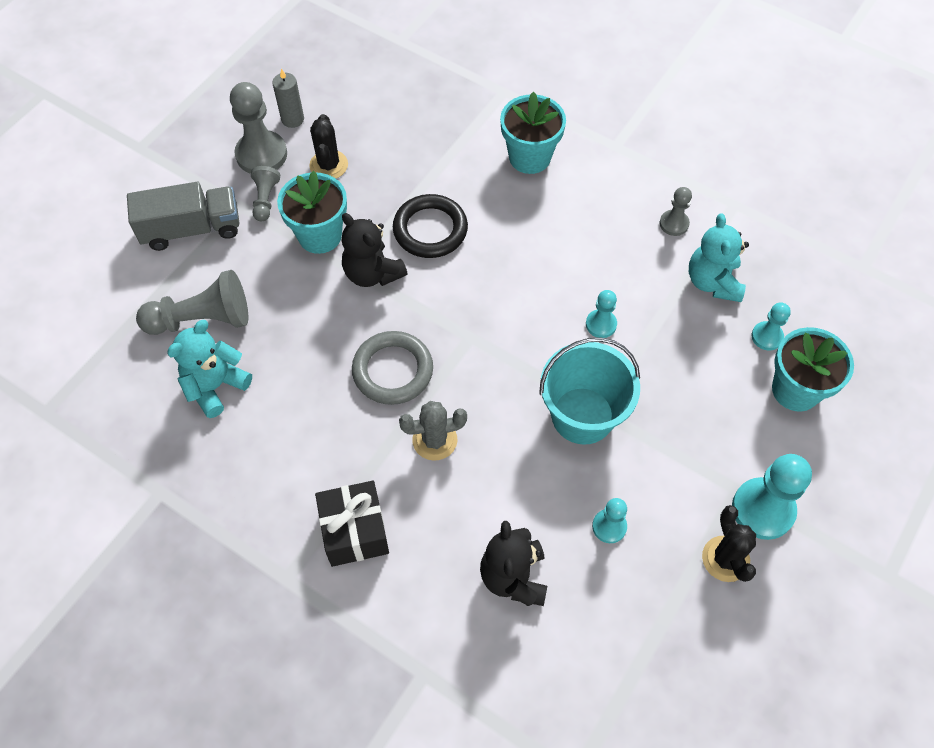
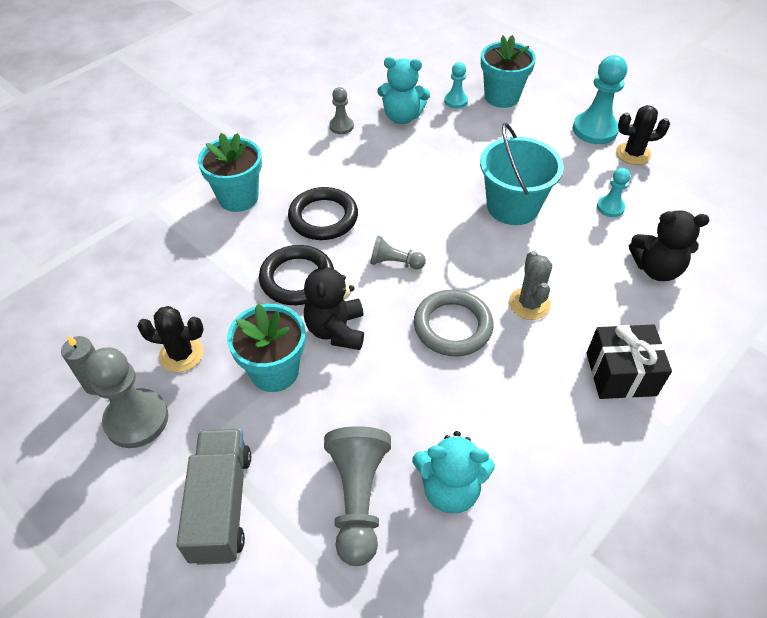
camera: 80 degrees left, 10 degrees down
(215, 386) = (450, 488): turquoise teddy bear -> turquoise teddy bear turned 45 degrees counterclockwise
(265, 200) = (206, 420): grey pawn -> grey pawn (394, 262)
(372, 273) = (336, 330): black teddy bear -> black teddy bear turned 120 degrees clockwise
(519, 235) = (323, 217): none -> black ring
(601, 324) = (428, 182): turquoise pawn -> none

